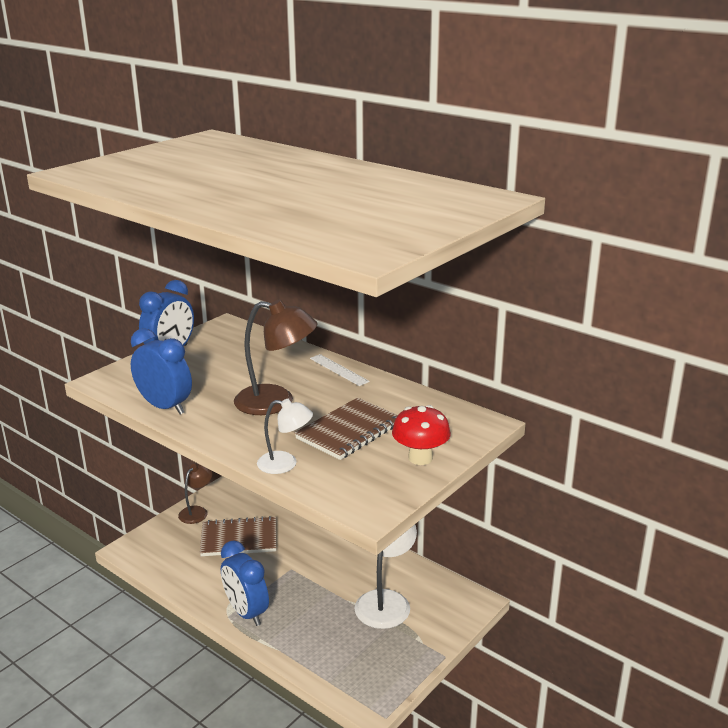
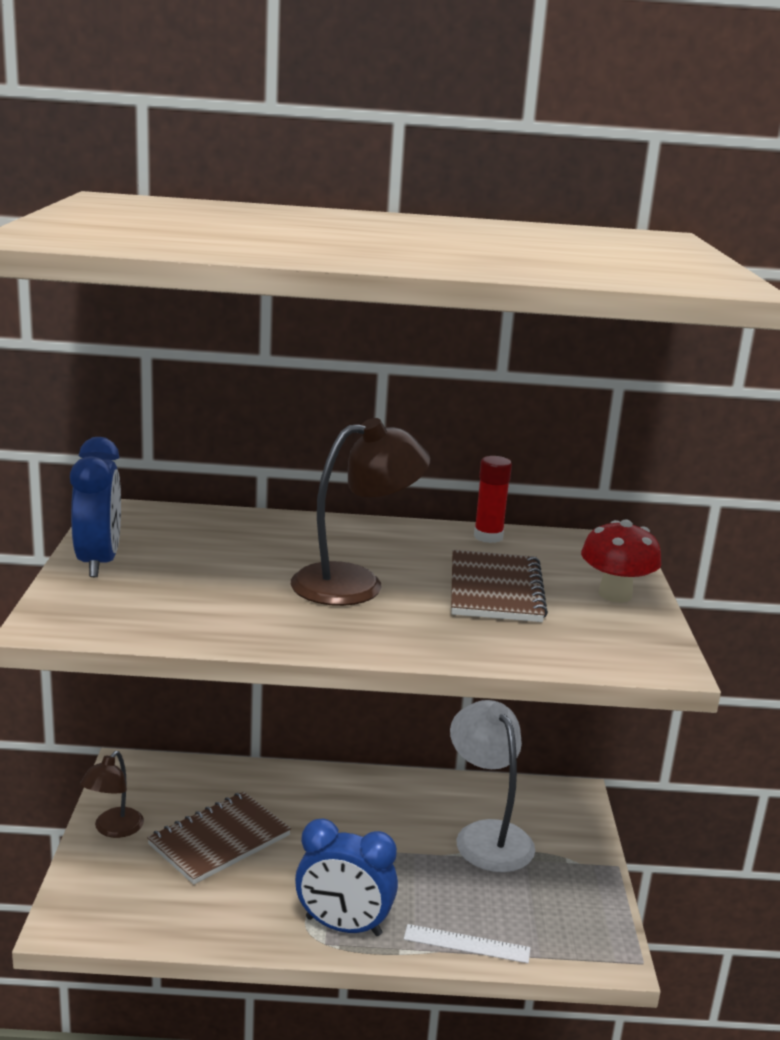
camera: 40 degrees left, 5 degrees down
(165, 407) = (214, 629): blue clock -> none
(197, 511) = (113, 829): brown lamp -> brown lamp turned 150 degrees counterclockwise
(285, 464) = (490, 647): white lamp -> none
(339, 370) = (365, 529): white ruler -> white ruler (466, 943)
(406, 395) = (488, 537): none -> red glue stick

